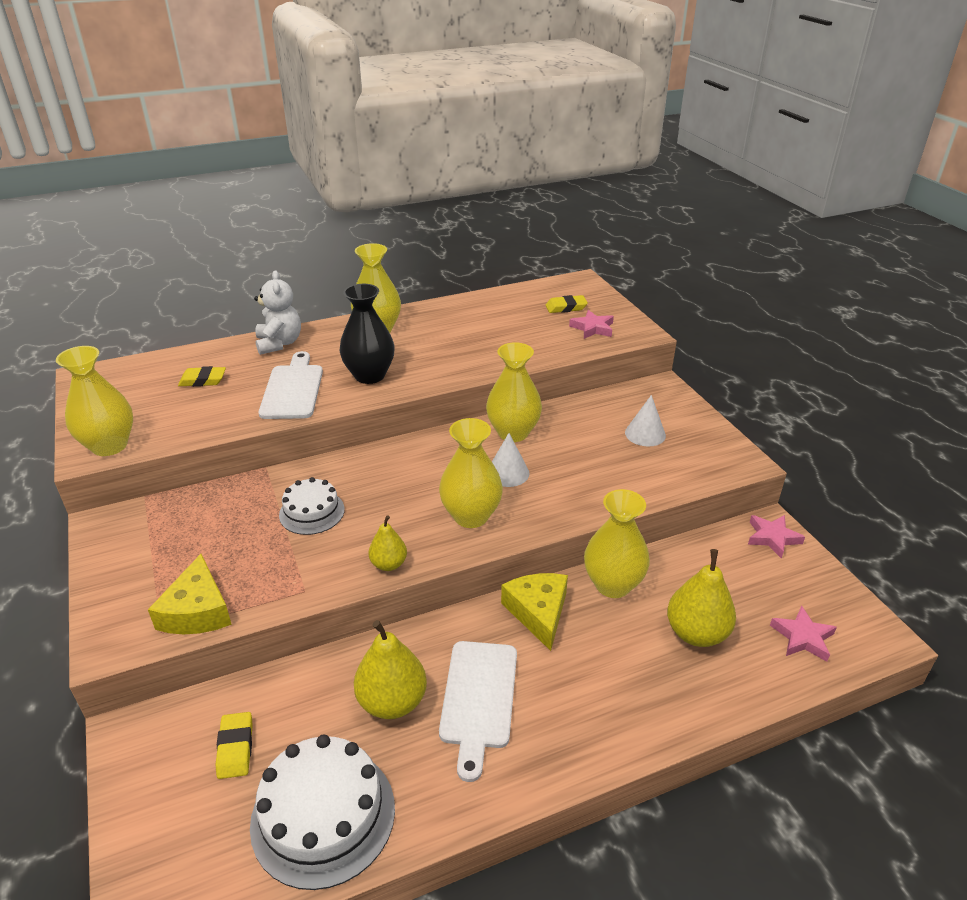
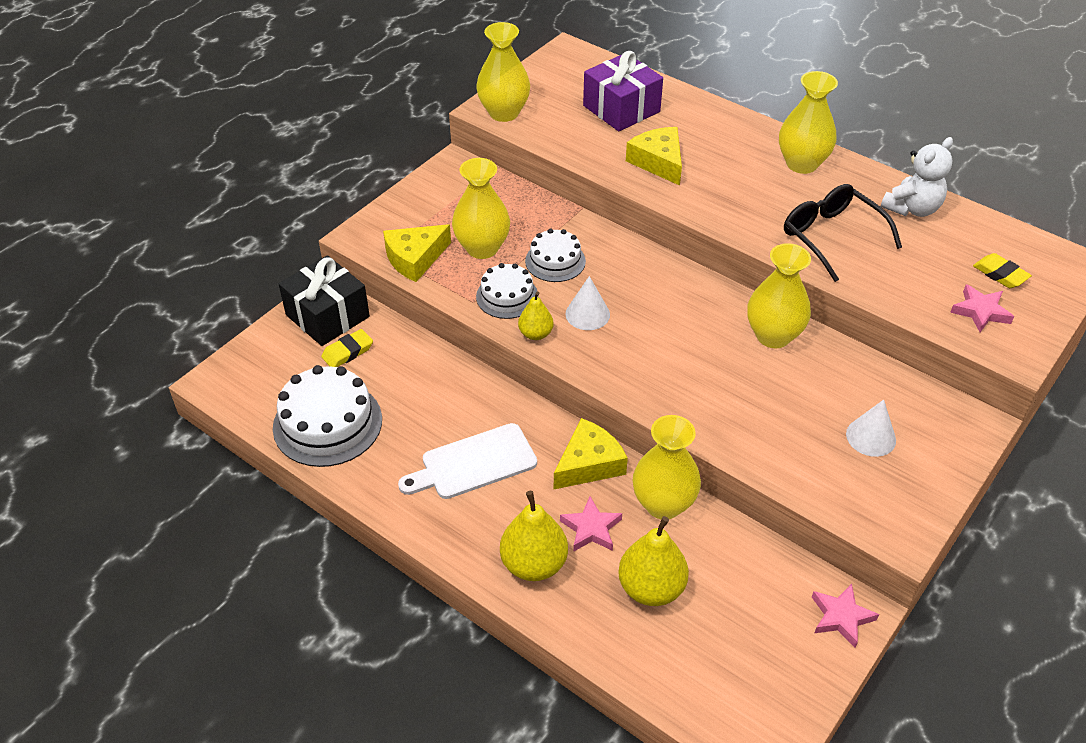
camera: 60 degrees right, 10 degrees up
(162, 745) = (327, 316): none -> black gift
(203, 380) = (621, 109): yellow eraser -> purple gift
(279, 343) = (714, 119): white teddy bear -> white teddy bear (912, 208)
(292, 389) = (658, 162): white cutting board -> yellow cheese
(322, 563) = (507, 296): none -> white cake
(369, 375) = (724, 195): black vase -> none
(392, 701) = (437, 414): yellow pear -> yellow pear (534, 564)
(466, 350) = (831, 237): none -> black glasses
(471, 516) = (632, 357): yellow vase -> yellow vase (482, 248)
(507, 473) = (711, 357): white cone -> white cone (587, 314)
(803, 637) = (711, 678): pink star -> pink star (591, 528)

